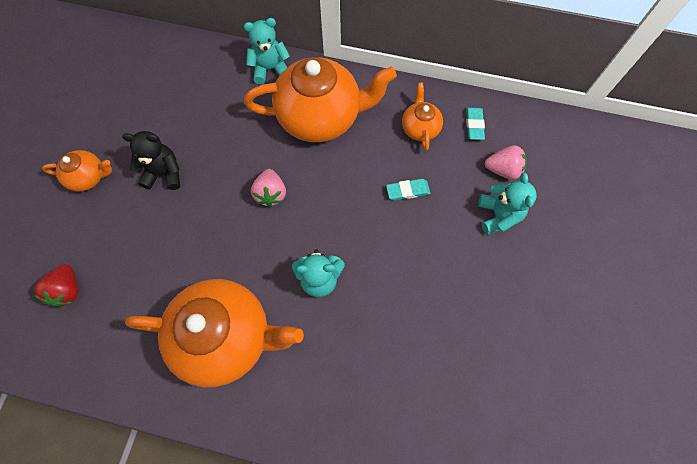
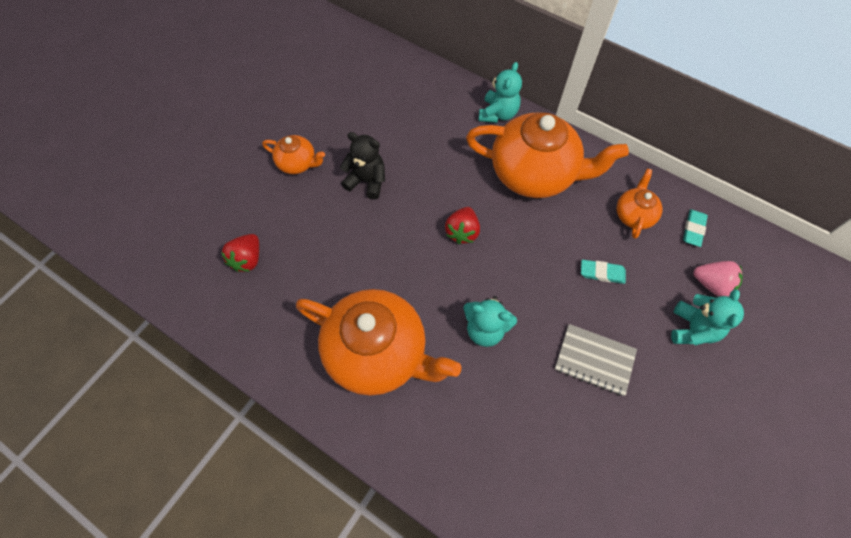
camera: 20 degrees right, 5 degrees down
(270, 69) = (498, 114): turquoise teddy bear -> turquoise teddy bear turned 105 degrees clockwise
(271, 194) = (462, 232): pink strawberry -> red strawberry
(424, 273) = (594, 360): none -> grey notebook

